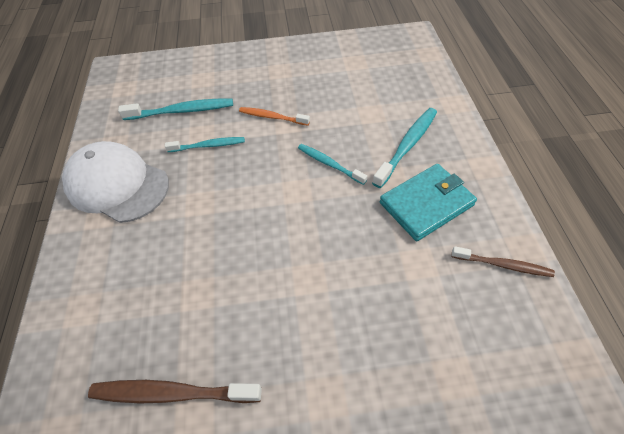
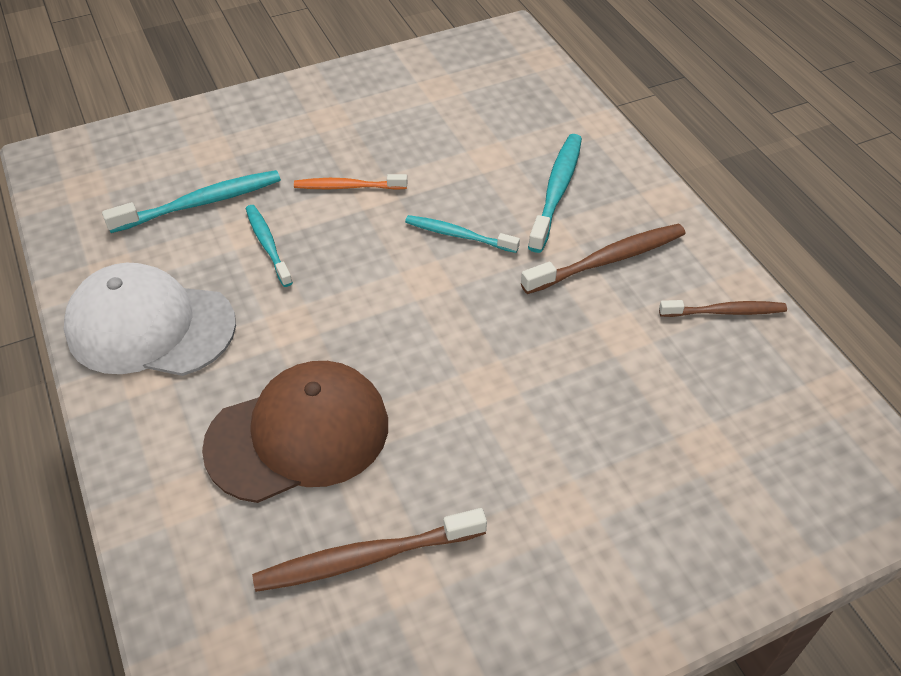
camera: 20 degrees left, 5 degrees down
(170, 283) = (298, 435): none -> brown cap
(208, 146) = (267, 245): turquoise toothbrush -> turquoise toothbrush turned 90 degrees counterclockwise
(426, 204) = (608, 260): turquoise wallet -> brown toothbrush

